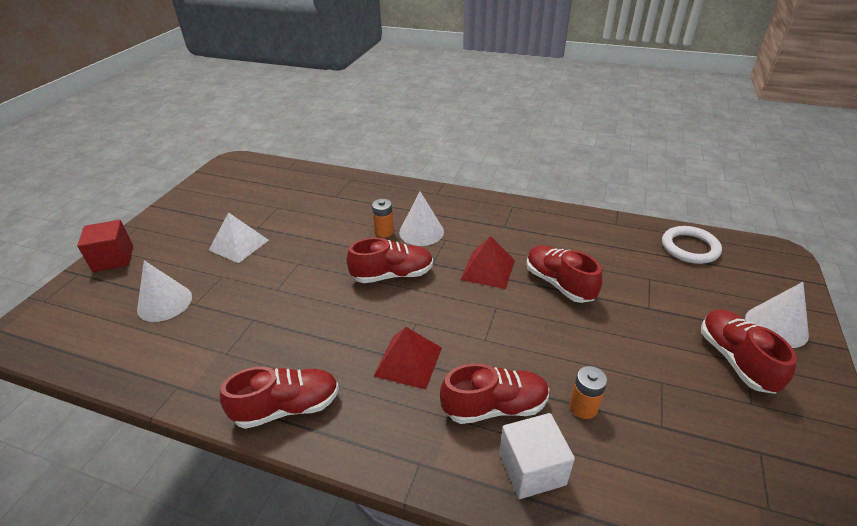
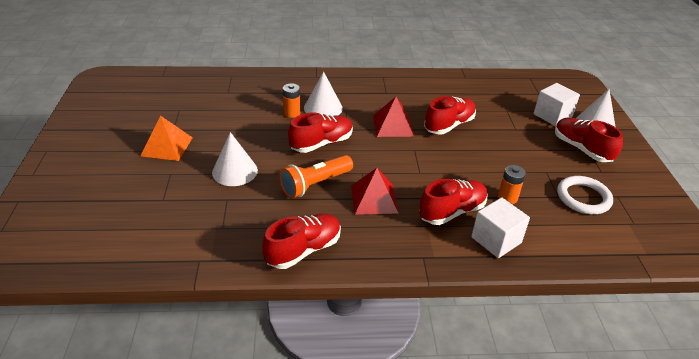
camera: 25 degrees left, 0 degrees up
(113, 258) = (46, 181): red cube -> none
(164, 303) = (133, 205): white cone -> white cone (235, 171)
(239, 245) = (167, 146): white pyramid -> orange pyramid
(354, 325) = (315, 184): none -> orange flashlight
(559, 283) = (449, 125): red shoe -> red shoe turned 105 degrees clockwise
(690, 247) = (522, 85): white ring -> white ring (583, 198)
(713, 299) = (552, 116): none -> white cube

